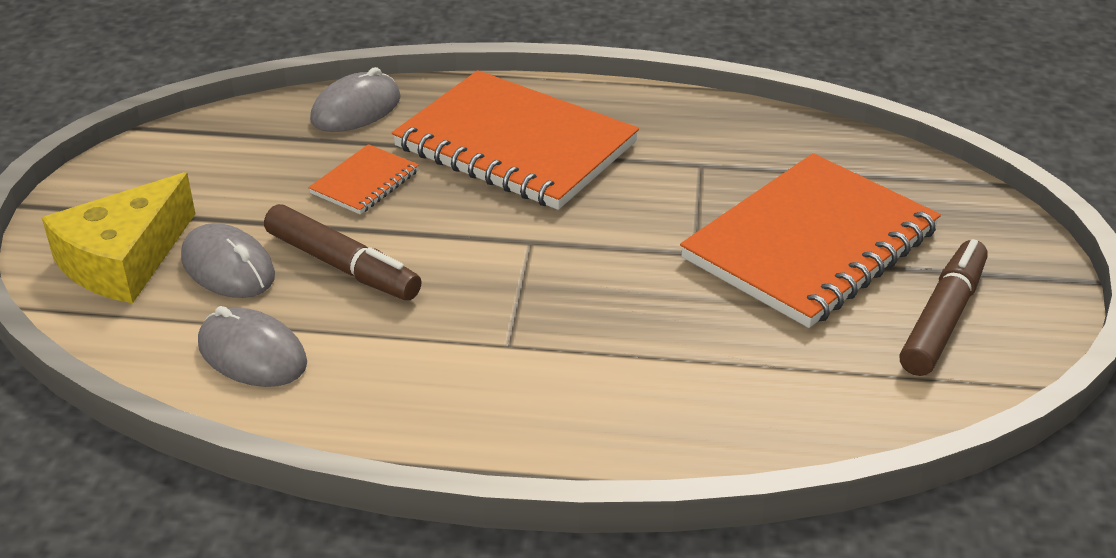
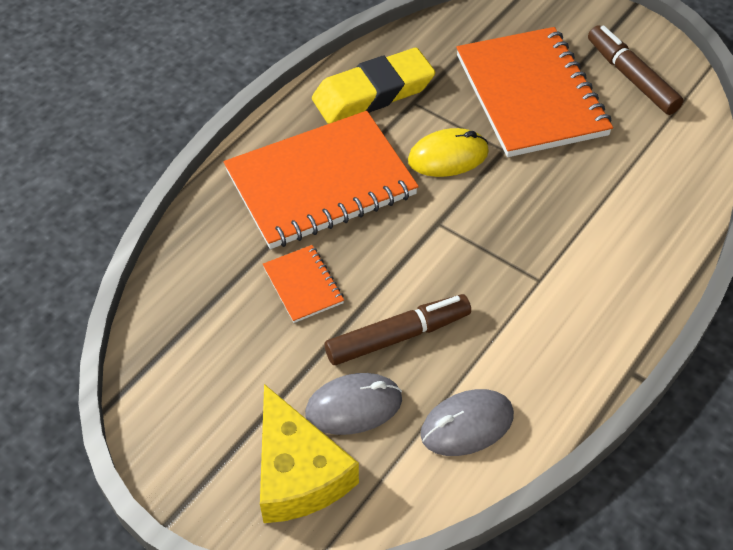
camera: 60 degrees left, 15 degrees up
(356, 109) = (199, 254): grey mouse -> none
(640, 215) = (448, 156): none -> yellow mouse
(685, 133) = (373, 93): none -> yellow eraser

